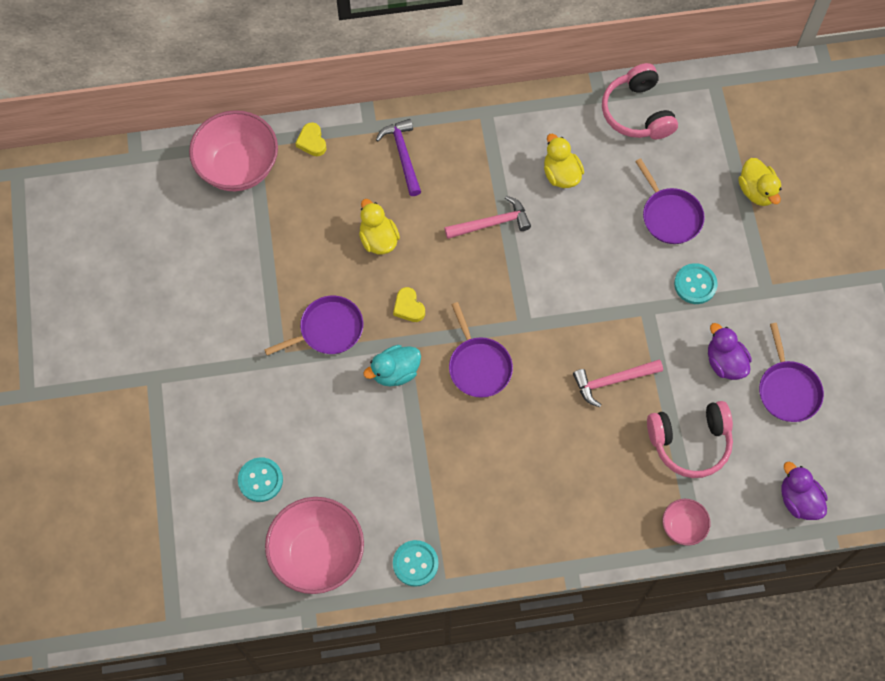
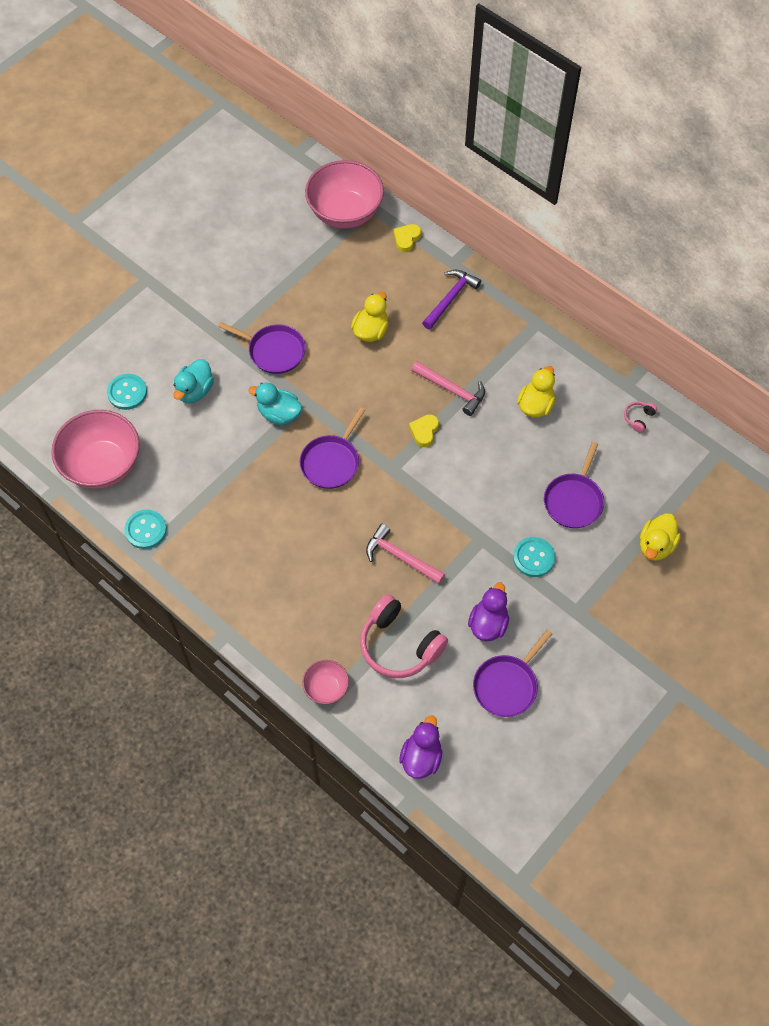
camera: 50 degrees right, 5 degrees down
(310, 423) = (195, 391): none -> turquoise duck
(408, 307) = (336, 386): yellow heart -> yellow heart (424, 431)
(637, 112) = (638, 418): pink headphones -> pink headphones, size x0.43

